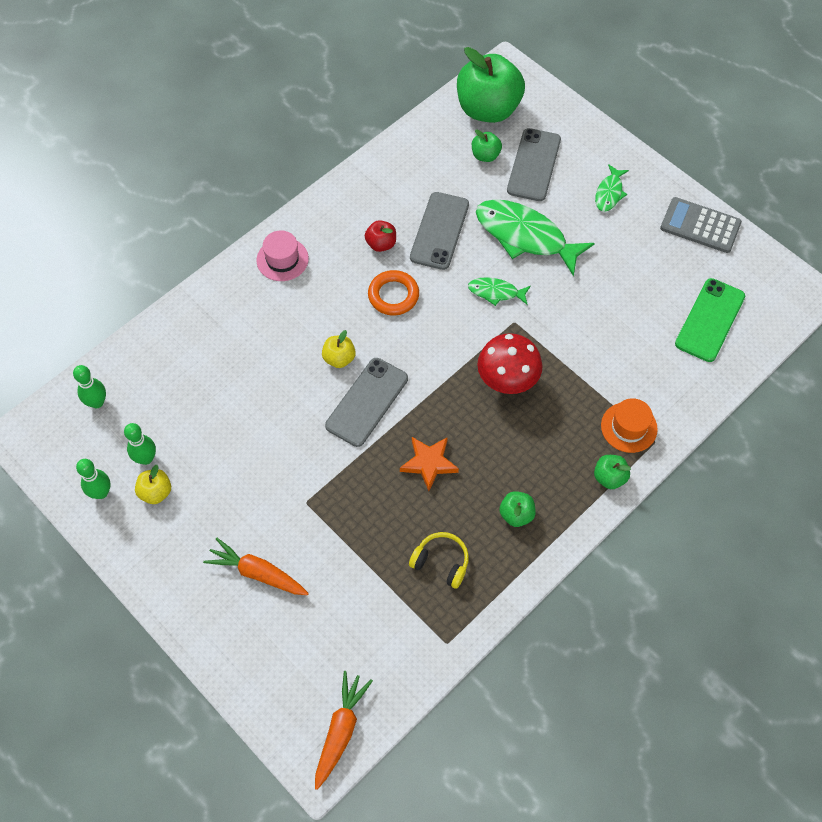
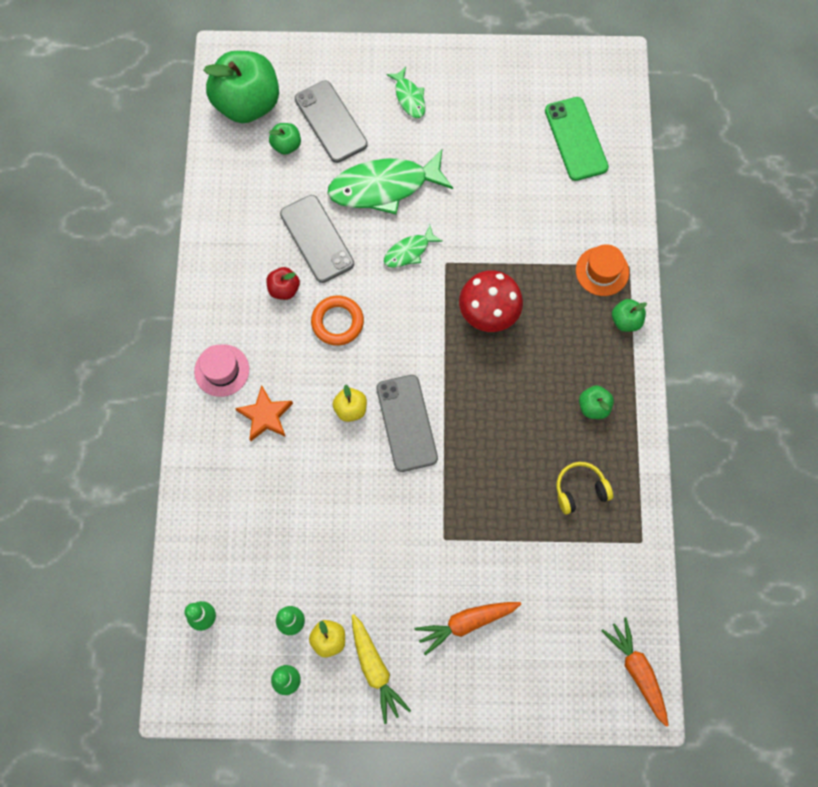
camera: 45 degrees left, 10 degrees up
(163, 542) = (375, 669): none -> yellow carrot
(429, 463) = (498, 427): orange star -> orange star (265, 416)
(700, 226) = (498, 68): grey calculator -> none

